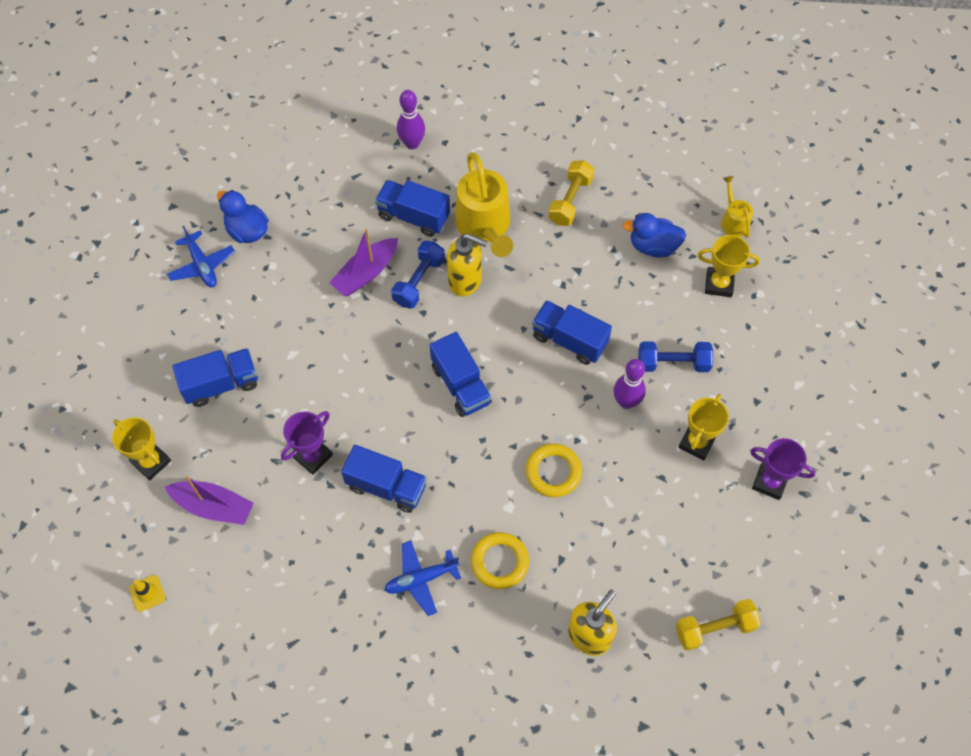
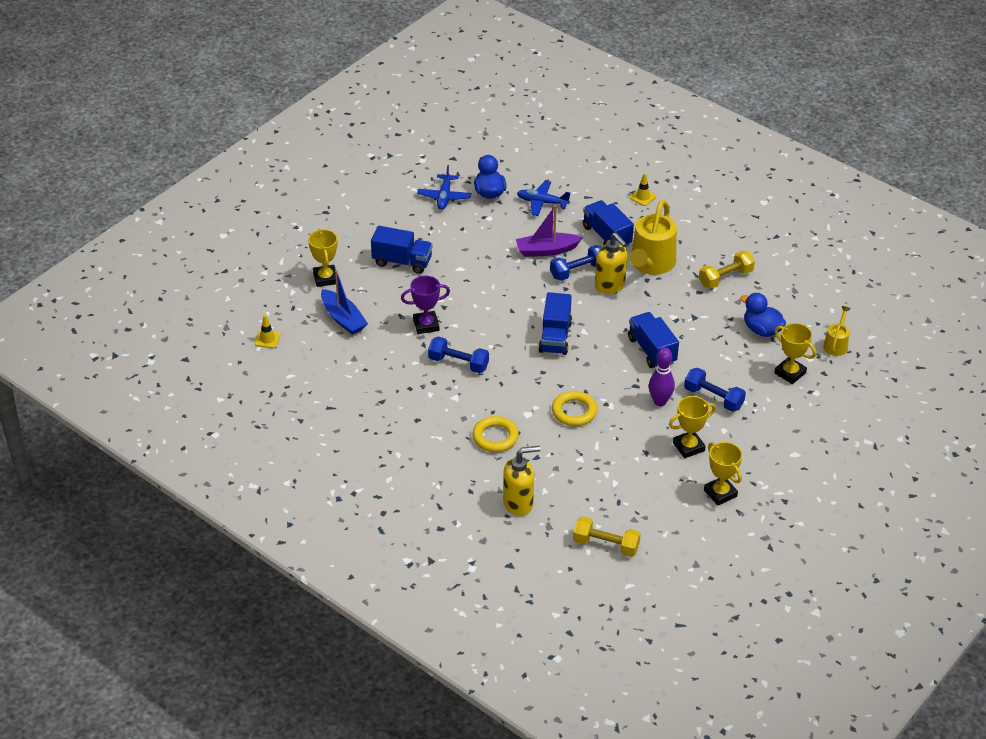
camera: 35 degrees right, 20 degrees down
(213, 506) = (343, 318): purple boat -> blue boat
(386, 486) = (458, 363): blue truck -> blue dumbbell
(412, 143) = (642, 197): purple bowling pin -> yellow traffic cone
(421, 579) = (437, 419): blue plane -> blue plane (542, 202)
(769, 482) = (720, 493): purple trophy -> yellow trophy

